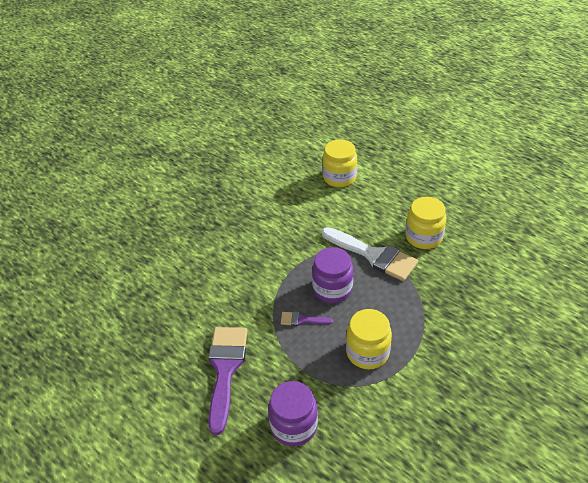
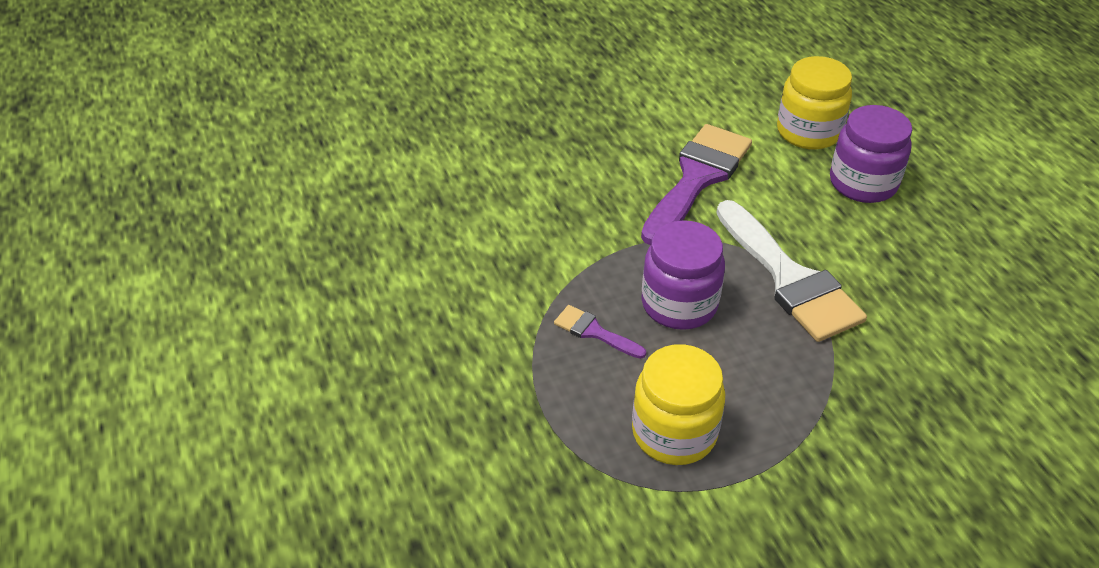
camera: 25 degrees right, 0 degrees up
(225, 370) = (419, 356): purple brush -> purple brush (697, 178)
(294, 426) = (469, 493): purple jar -> purple jar (863, 183)
(423, 237) = (905, 284): yellow jar -> none

